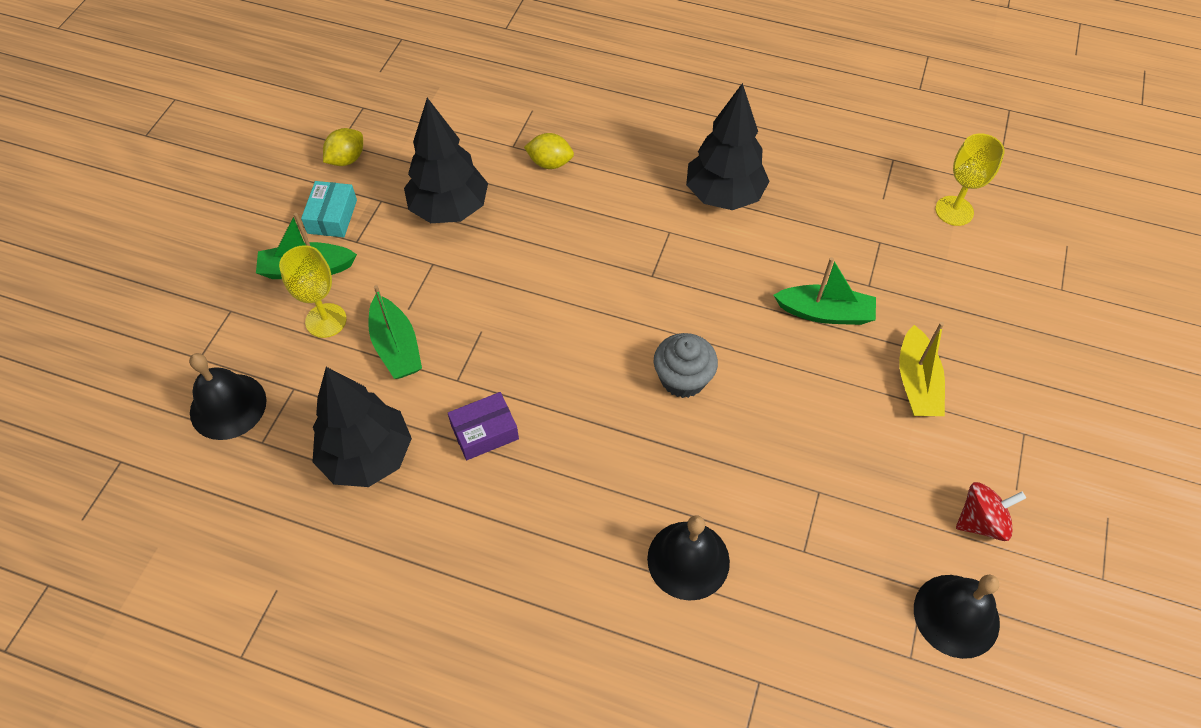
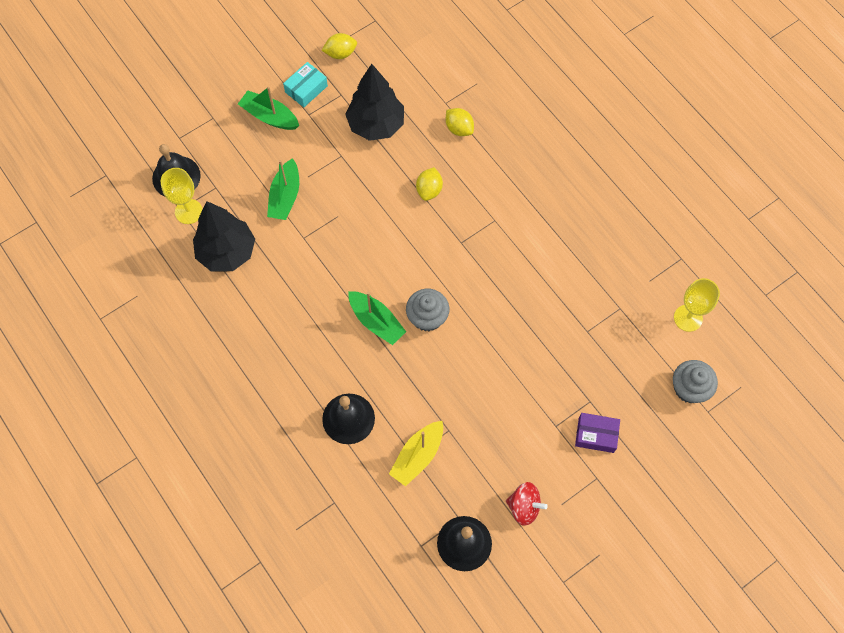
camera: 35 degrees right, 10 degrees up
(326, 320) = (258, 156): yellow goblet -> yellow goblet (188, 211)
(484, 432) = (296, 278): purple box -> purple box (596, 435)
(569, 242) = (429, 190): none -> yellow lemon
(724, 196) = (548, 217): black tree -> none
(825, 313) = (544, 331): green boat -> green boat (376, 321)
(916, 383) = (560, 408): yellow boat -> yellow boat (417, 456)
(1022, 278) = (689, 388): none -> grey cupcake

